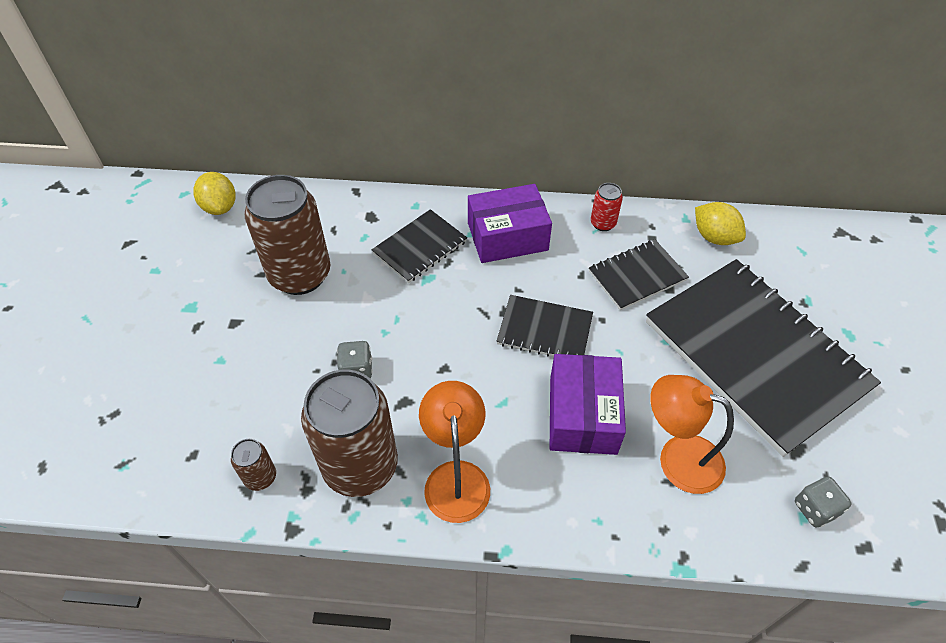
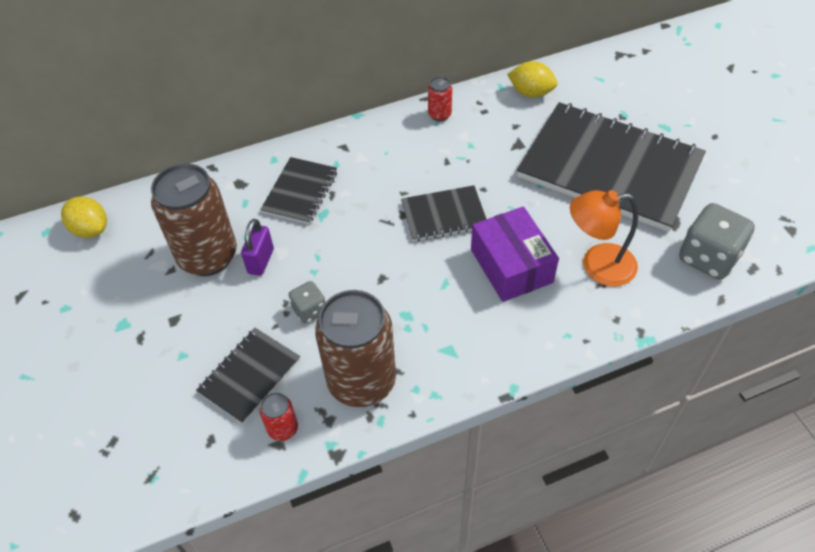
camera: 25 degrees left, 0 degrees up
(260, 477) = (283, 429): brown can -> red can
(343, 300) = (261, 261): none -> purple padlock
(456, 477) = (443, 354): orange lamp -> none
(507, 236) = (369, 154): purple box -> none
(637, 276) = (490, 145): black notebook -> black notebook (249, 376)
(815, 509) = (708, 257): grey dice -> grey dice, size x1.82

